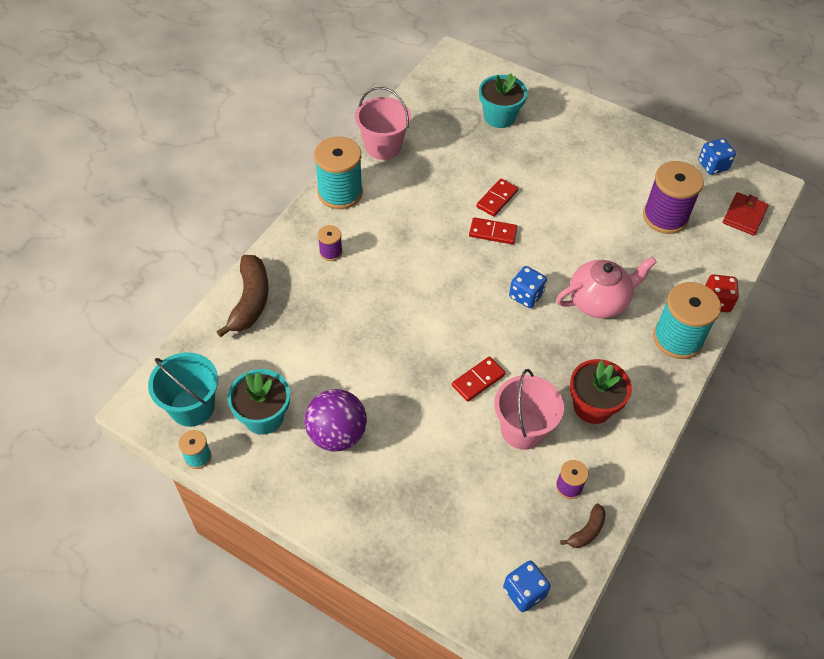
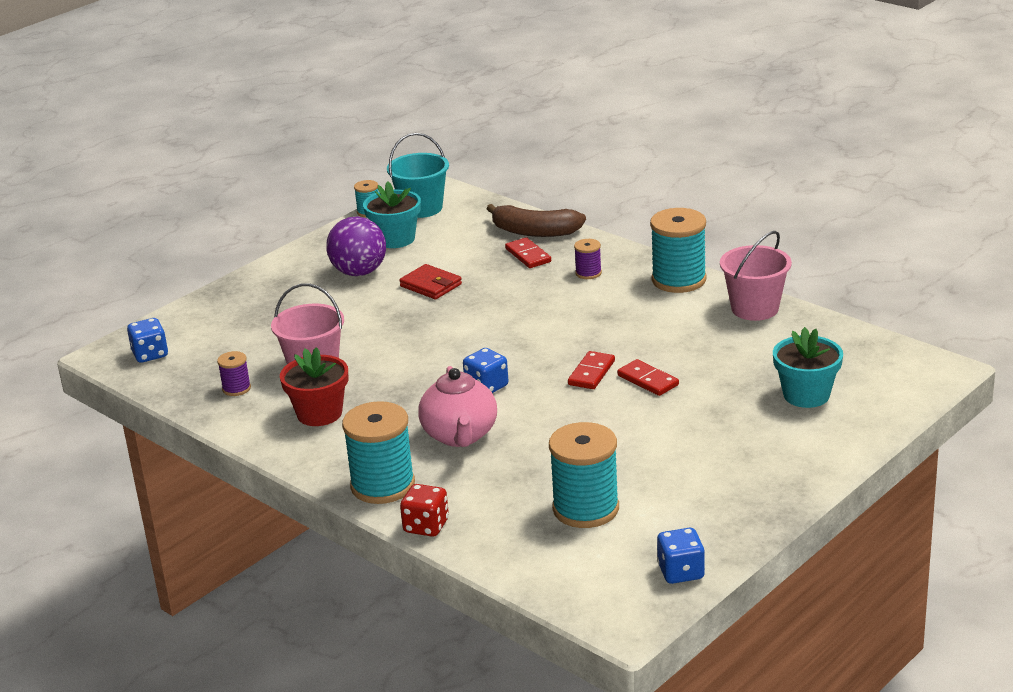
camera: 105 degrees right, 25 degrees down
(478, 380) = (385, 348): red domino -> red domino (528, 255)
(587, 531) = (185, 393): brown banana -> none
(665, 217) = (586, 509): purple spool -> turquoise spool
(744, 216) = (570, 582): red wallet -> red wallet (431, 285)

